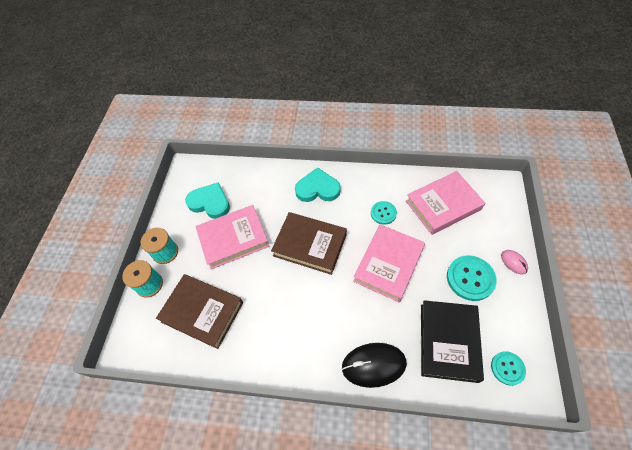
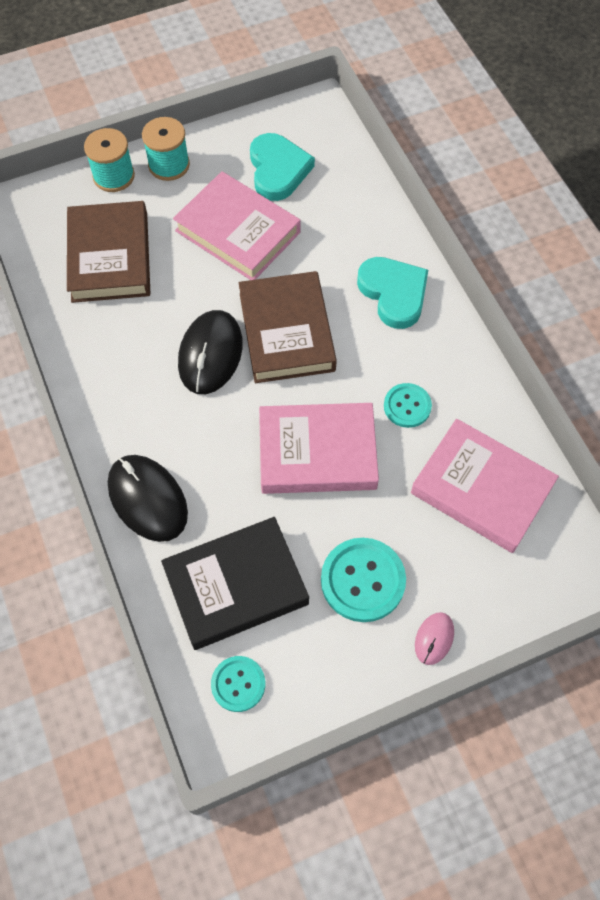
camera: 55 degrees right, 5 degrees up
(300, 288) = (210, 354): none -> black mouse

